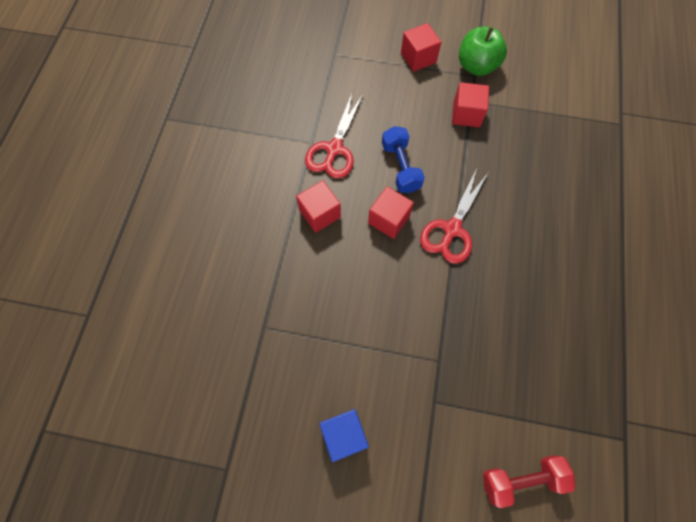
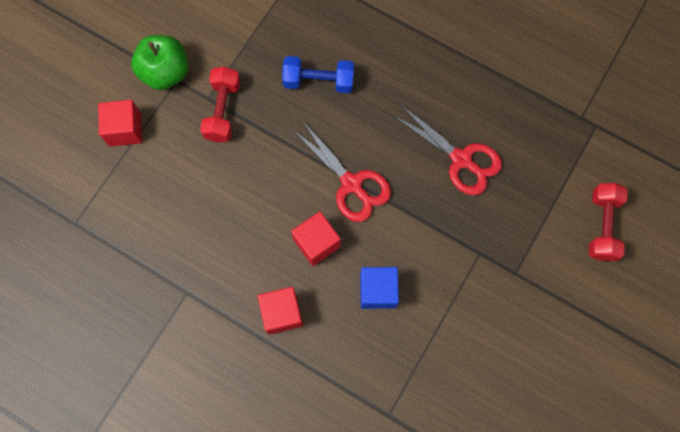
camera: 70 degrees left, 5 degrees up
(334, 149) = (207, 269): red scissors -> red scissors (461, 159)
(344, 434) = (519, 369): blue cube -> blue cube (378, 291)
(400, 167) = (259, 206): blue dumbbell -> blue dumbbell (318, 81)
(466, 114) = (223, 111): red cube -> red dumbbell

